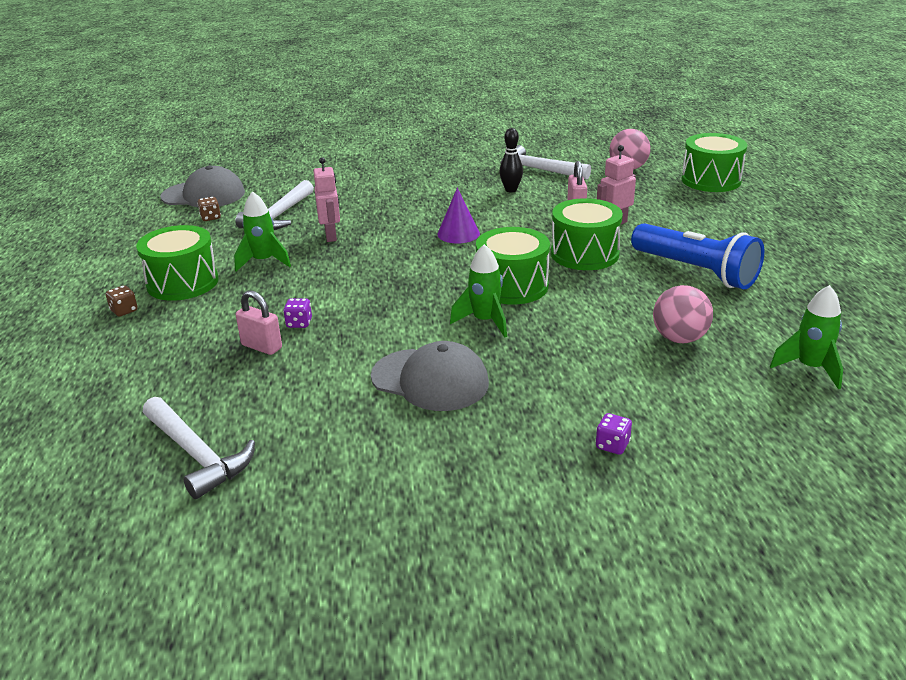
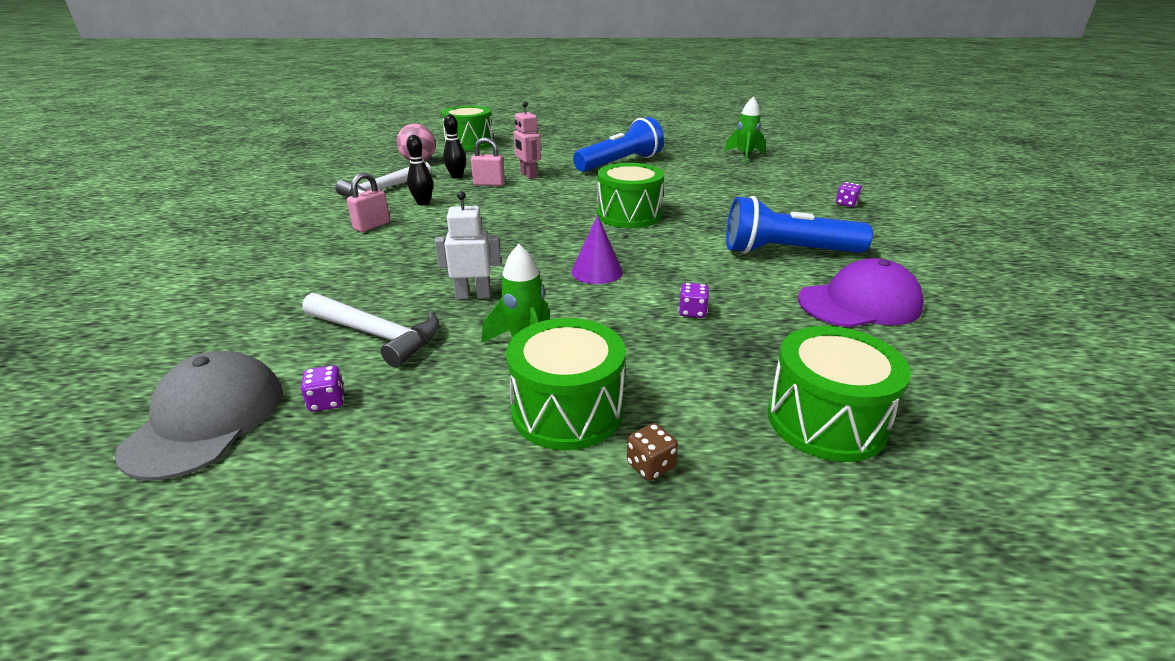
camera: 85 degrees left, 0 degrees up
(197, 455) = (960, 362): white hammer -> none
(210, 217) = (327, 402): brown dice -> purple dice
(261, 347) = (745, 334): pink padlock -> pink padlock (372, 226)
(310, 413) = (859, 303): none -> purple cap
(331, 236) = (473, 295): pink robot -> white robot
(430, 380) = (787, 252): grey cap -> blue flashlight
(458, 233) = (511, 229): purple cone -> purple cone (597, 271)
(485, 321) = (690, 228): green rocket -> none
(584, 254) = (579, 188): green drum -> green drum (826, 420)
(591, 191) = (457, 176): none -> black bowling pin
(679, 338) = (713, 176): pink ball -> none

